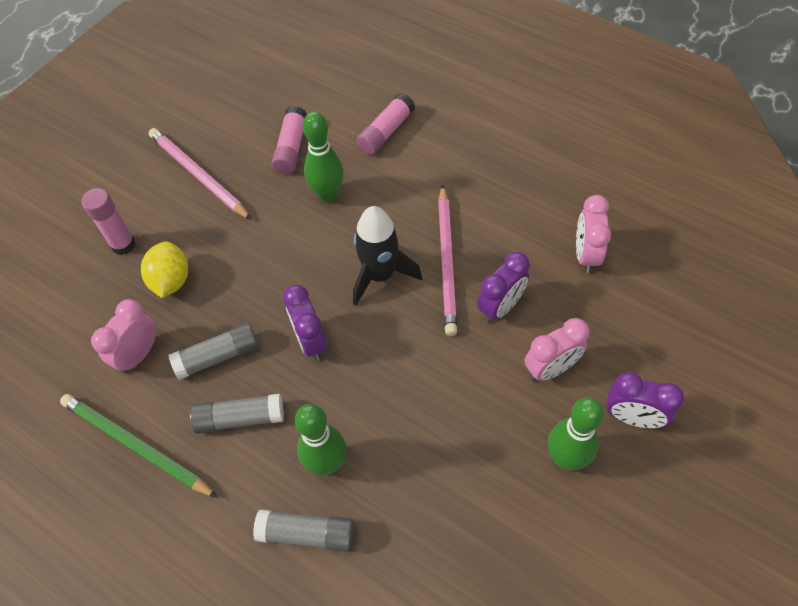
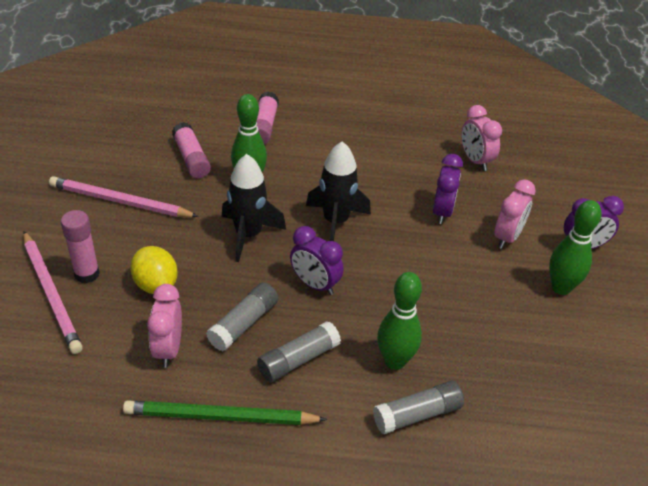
camera: 35 degrees left, 15 degrees down
(287, 258) = (248, 235): none -> black rocket
(447, 262) = (380, 196): pink pencil -> pink pencil (51, 293)

